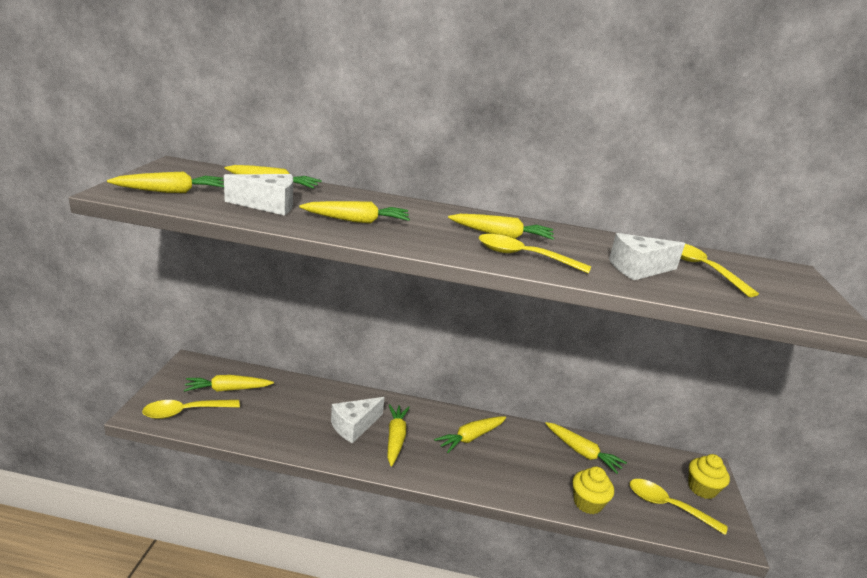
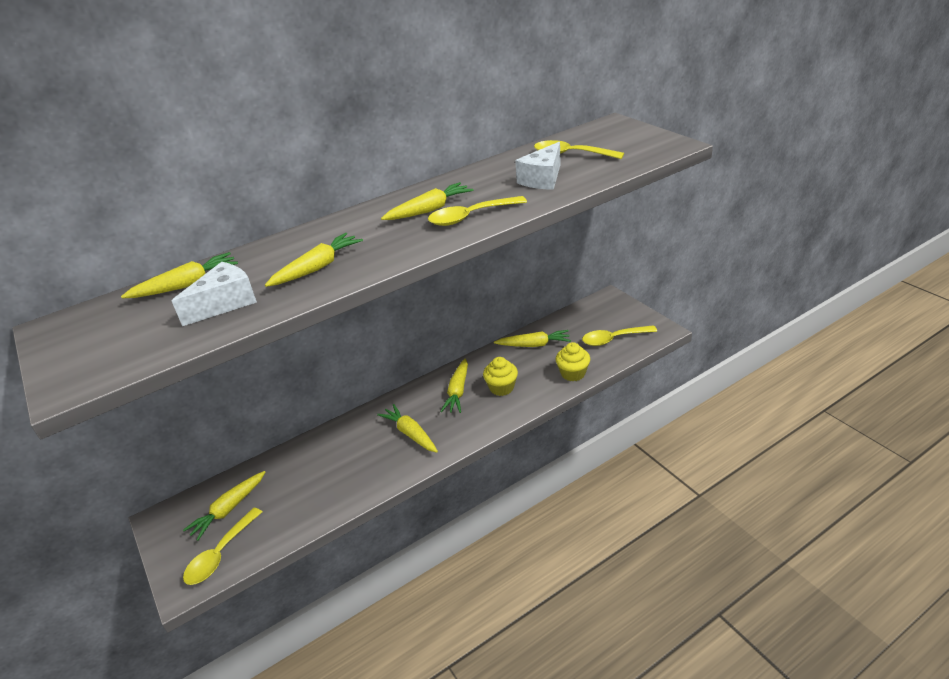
camera: 35 degrees left, 10 degrees up
(171, 191) = (115, 352): yellow carrot -> none
(354, 426) = (370, 450): white cheese -> none
(702, 488) = (618, 313): yellow cupcake -> yellow cupcake (501, 388)

